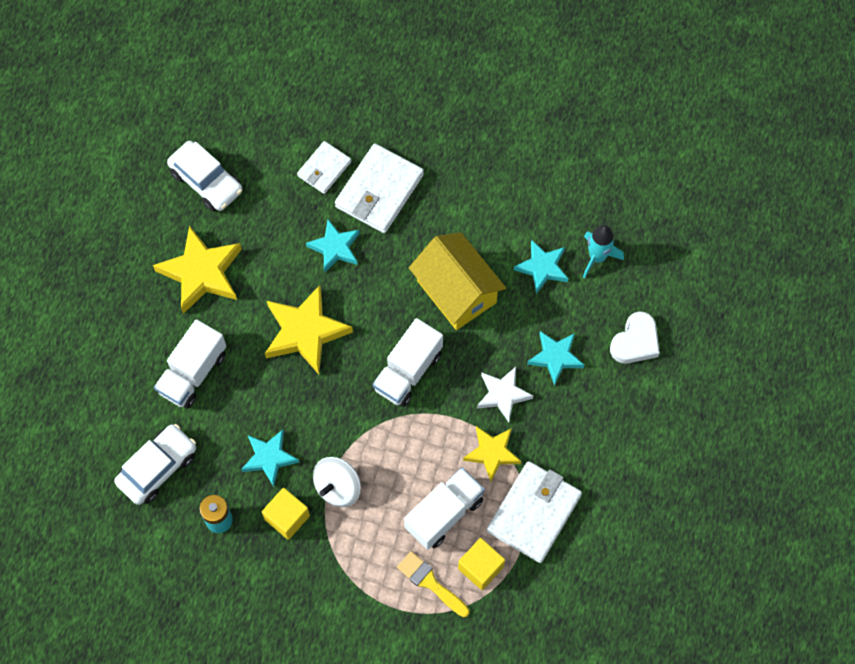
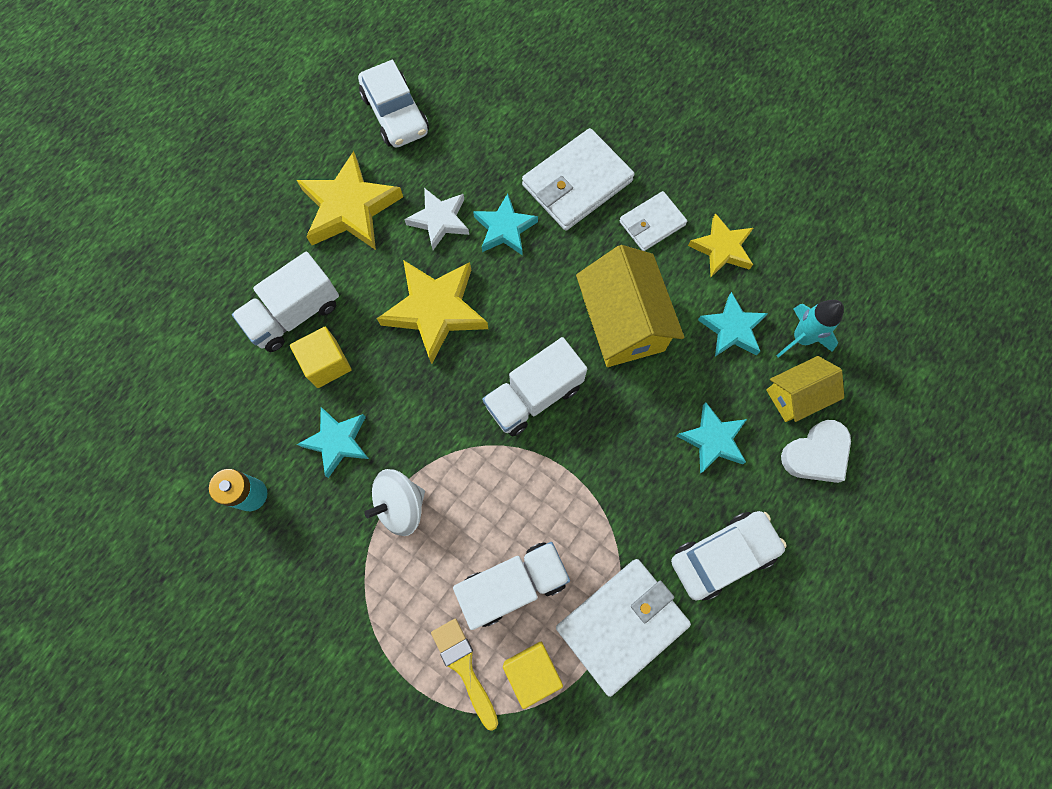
camera: 20 degrees right, 5 degrees up
(158, 468) = (210, 408): white car -> white car (723, 555)
(287, 517) = (328, 520): yellow cube -> yellow cube (326, 364)
(324, 169) = (526, 141): white wallet -> white wallet (652, 223)
(492, 453) = (597, 530): yellow star -> yellow star (722, 248)
(503, 394) = (634, 463): white star -> white star (439, 220)
(607, 302) = (796, 395): none -> yellow house

